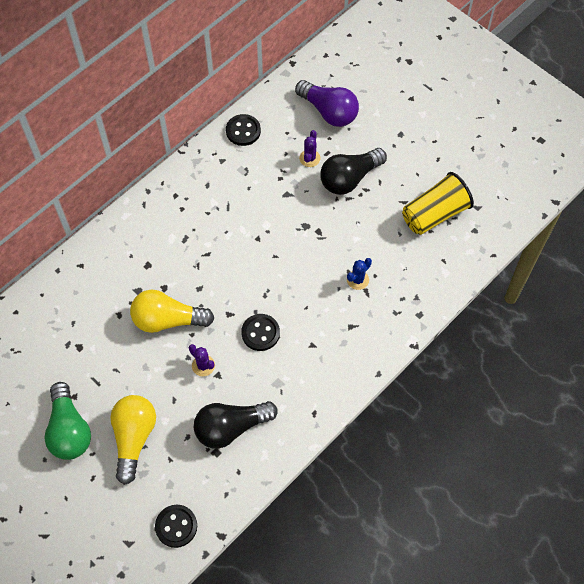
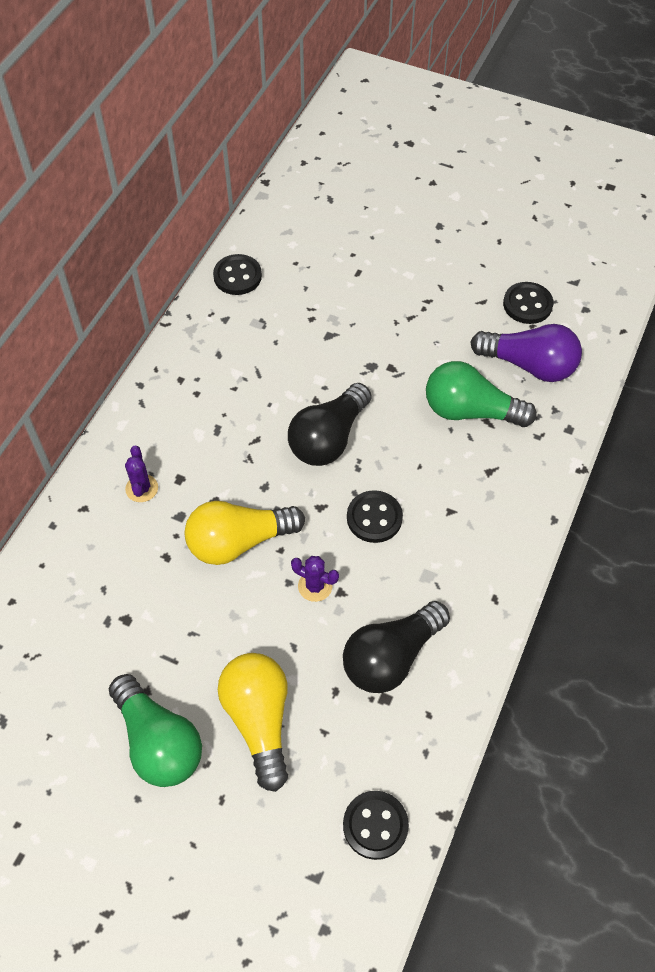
camera: 20 degrees left, 5 degrees down
(309, 158) = (339, 284): purple cactus -> purple cactus (142, 488)
(329, 111) = (338, 224): purple light bulb -> purple light bulb (529, 365)
(349, 178) = (401, 294): black light bulb -> black light bulb (328, 438)
(357, 280) = (470, 411): blue cactus -> green light bulb
(434, 214) = (527, 304): yellow cup -> black button

